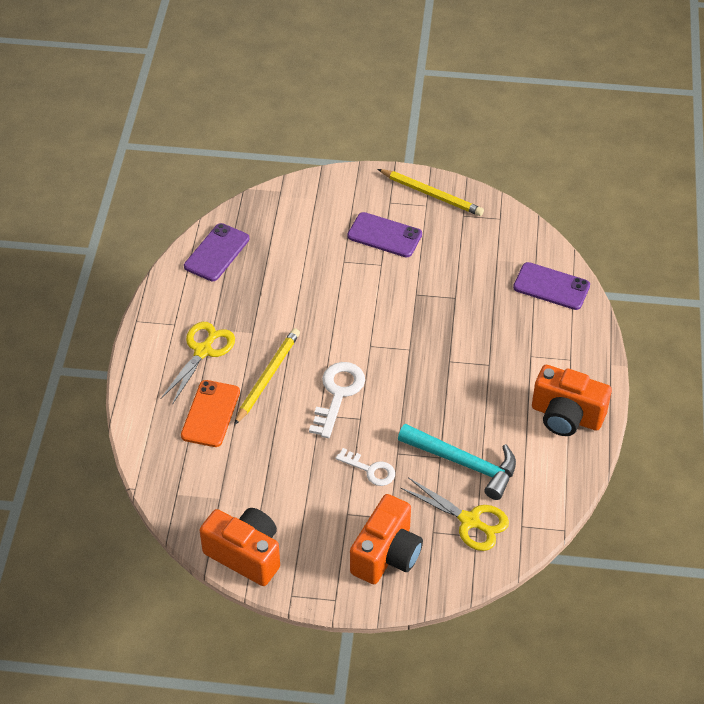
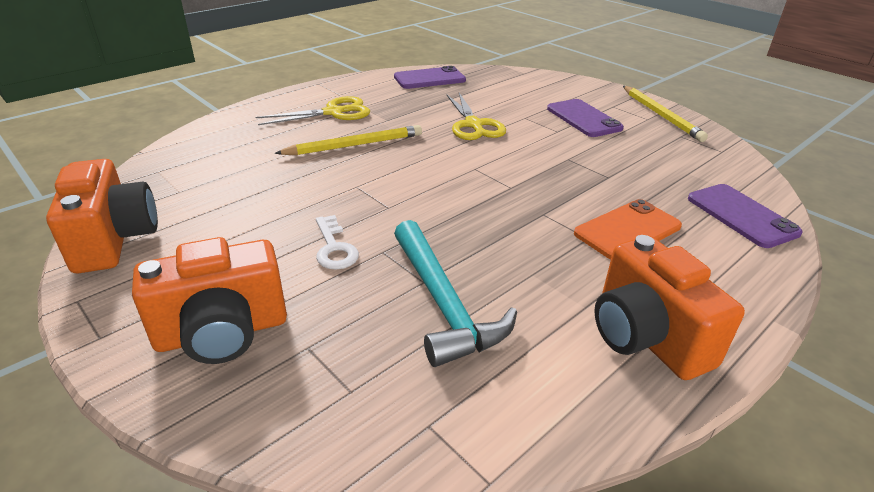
camera: 40 degrees right, 15 degrees down
(210, 414) = (274, 143): orange phone -> orange phone (627, 230)
(338, 394) = (394, 182): white key -> none
(470, 521) = (367, 367): yellow scissors -> yellow scissors (473, 125)

